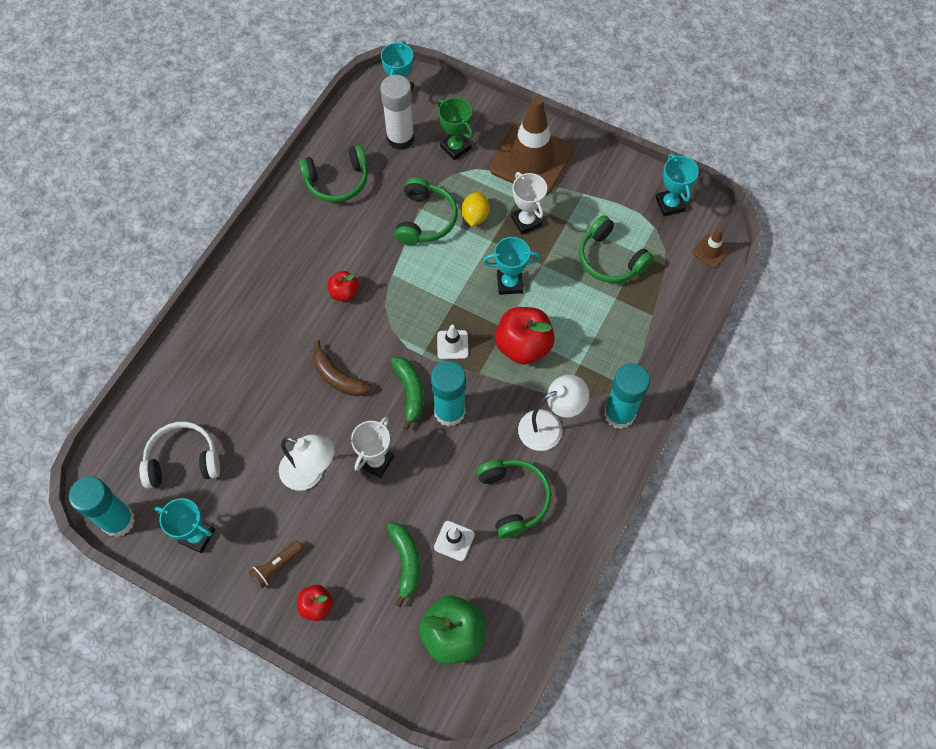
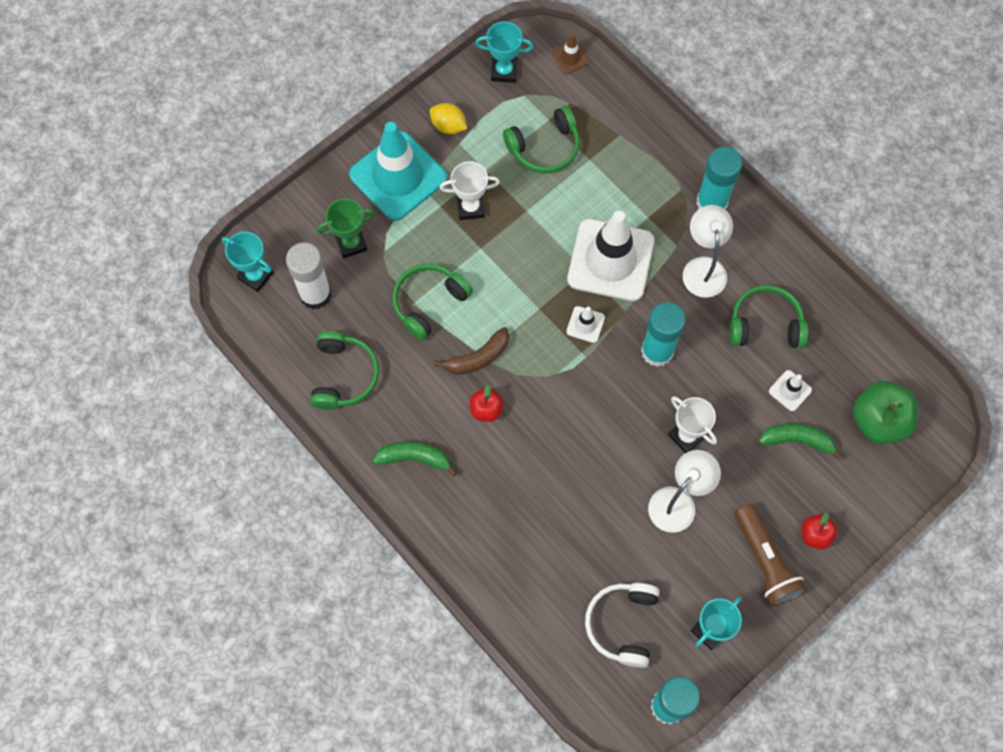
camera: 70 degrees left, 5 degrees up
(277, 566) = (765, 561): brown flashlight -> brown flashlight, size x1.76
(338, 377) = (582, 444): brown banana -> brown banana (478, 357)
(410, 392) = (623, 381): green banana -> green banana (414, 458)
(425, 219) = (429, 303): green headphones -> green headphones turned 75 degrees counterclockwise
(475, 216) = (445, 253): yellow lemon -> yellow lemon (448, 126)
(509, 283) = (536, 248): turquoise trophy -> none
(523, 346) = (610, 260): red apple -> white traffic cone
(531, 159) = (398, 176): brown traffic cone -> turquoise traffic cone

